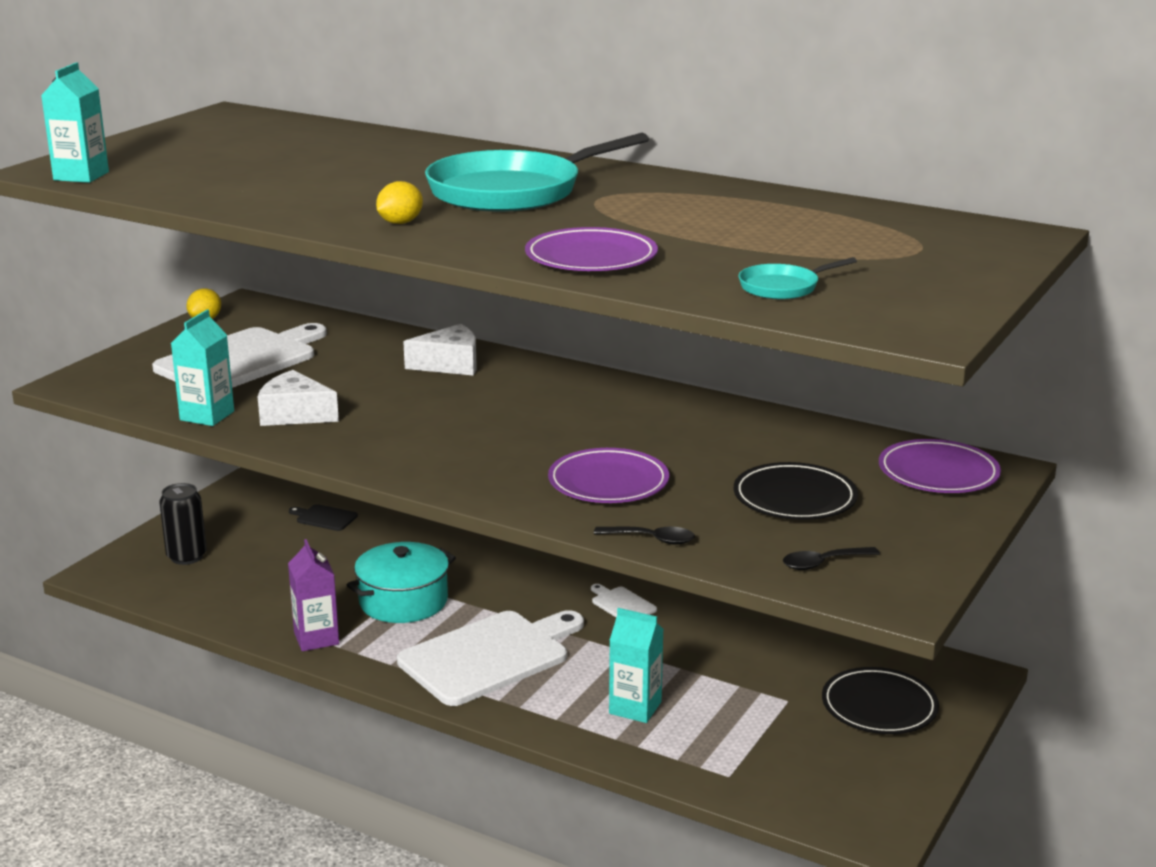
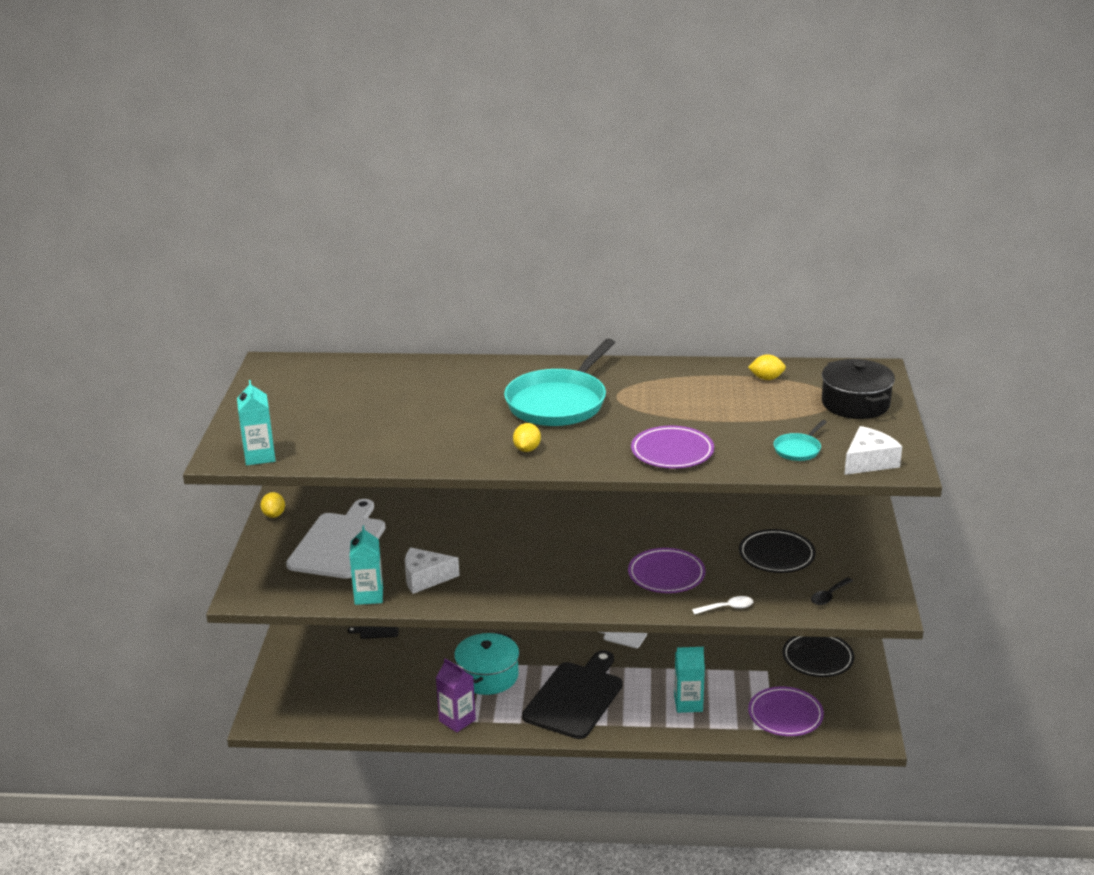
camera: 25 degrees left, 5 degrees up
(186, 557) = (311, 688): black can -> none
(450, 364) = (482, 509): white cheese -> white cheese (869, 461)
(489, 656) = (575, 697): white cutting board -> black cutting board
(652, 539) = (727, 608): black spoon -> white spoon
(840, 215) = (766, 378): none -> yellow lemon
(938, 473) = (835, 514): purple plate -> purple plate (785, 715)
(943, 259) = (855, 403): none -> black pot

